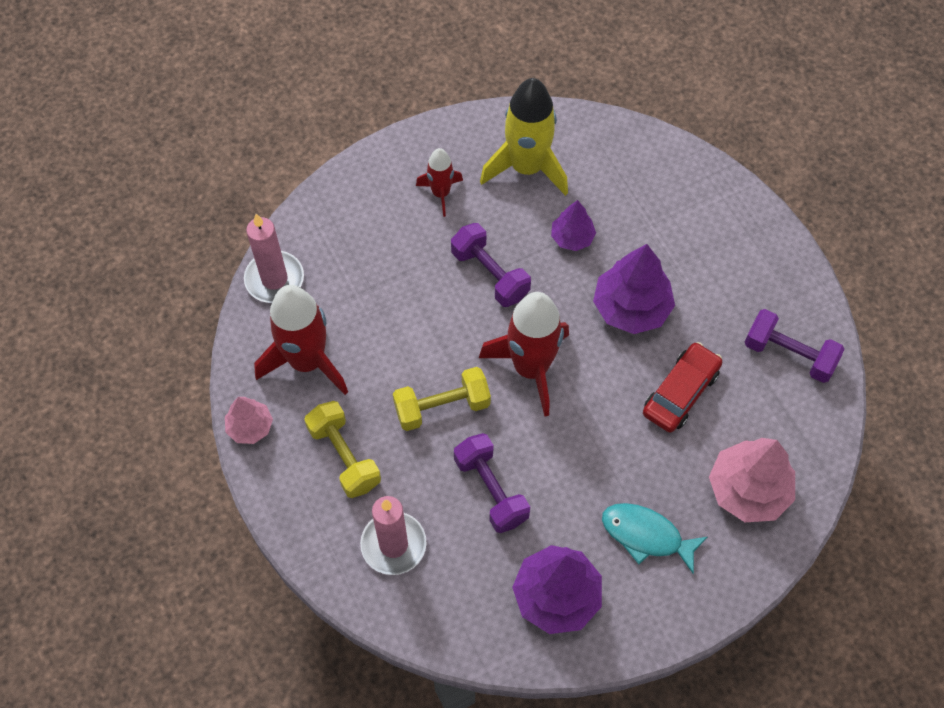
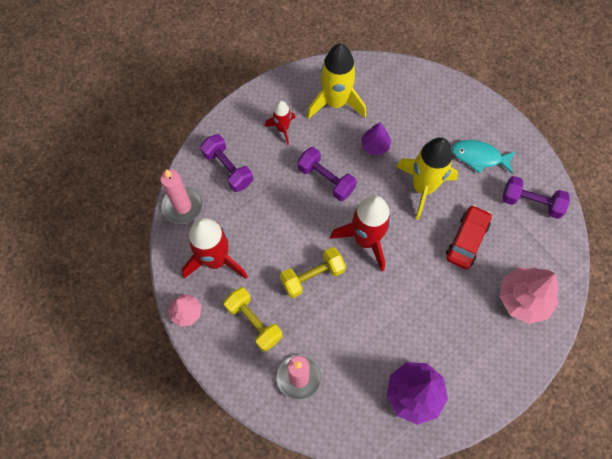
camera: 10 degrees left, 5 degrees up
(491, 490) = (356, 328): purple dumbbell -> purple dumbbell (228, 168)
(631, 308) = (423, 187): purple tree -> yellow rocket
(646, 535) = (464, 342): turquoise fish -> turquoise fish (479, 157)

